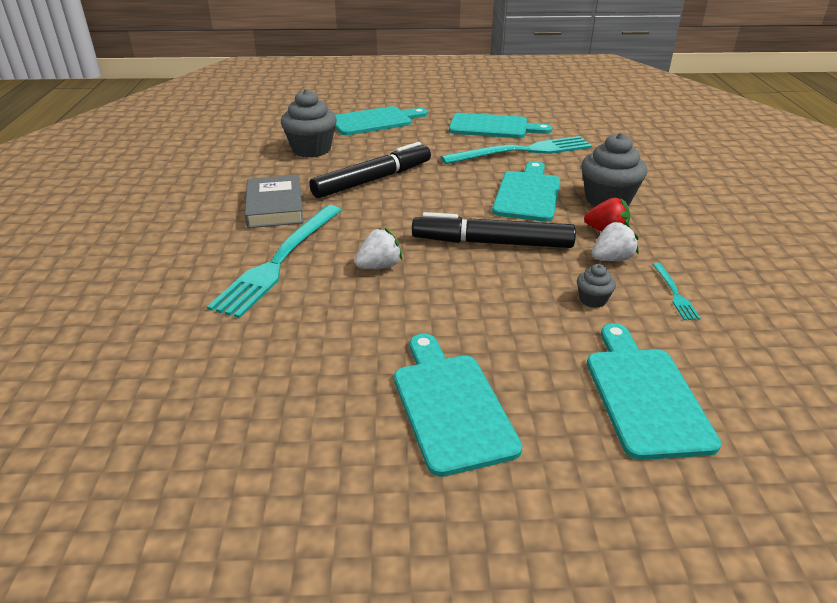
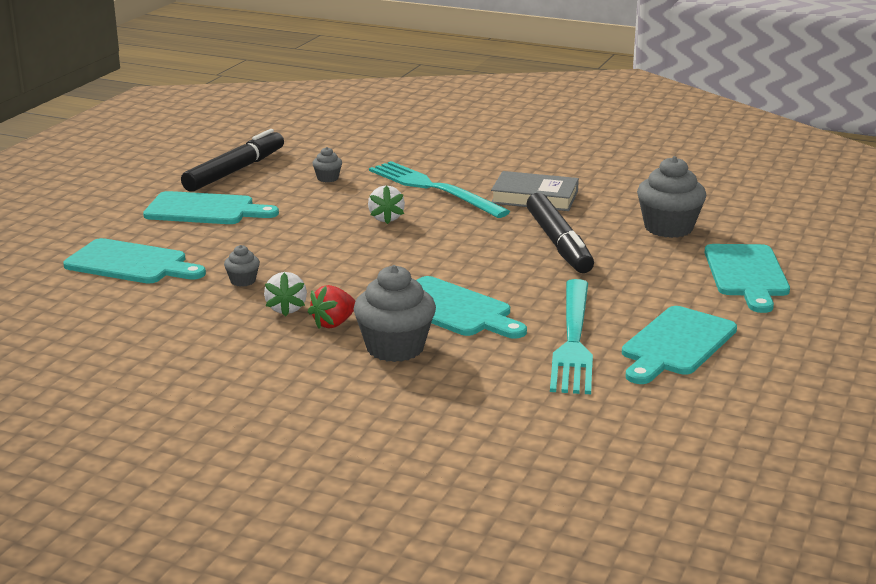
camera: 115 degrees right, 10 degrees down
(281, 341) = (327, 178): none -> grey cupcake
(492, 243) = (373, 267): black marker -> black marker (235, 171)
(674, 293) = (207, 316): turquoise fork -> none

